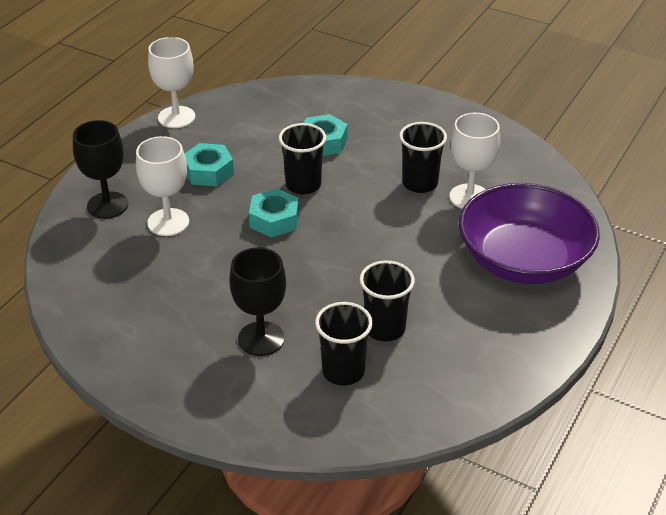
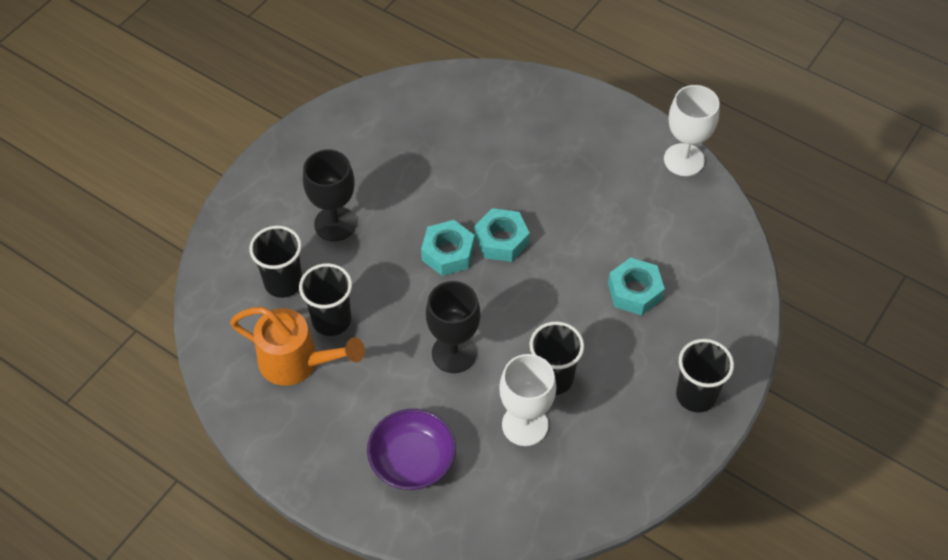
camera: 95 degrees right, 15 degrees up
(107, 205) = (535, 109): black goblet -> black goblet (454, 353)
(168, 222) = (505, 155): white goblet -> none
(208, 171) = (585, 187): turquoise nut -> turquoise nut (448, 253)
(303, 185) = (557, 268): black cup -> black cup (696, 395)
(439, 348) = (297, 362): none -> orange watering can
(523, 260) = (412, 460): purple bowl -> purple bowl, size x0.59

